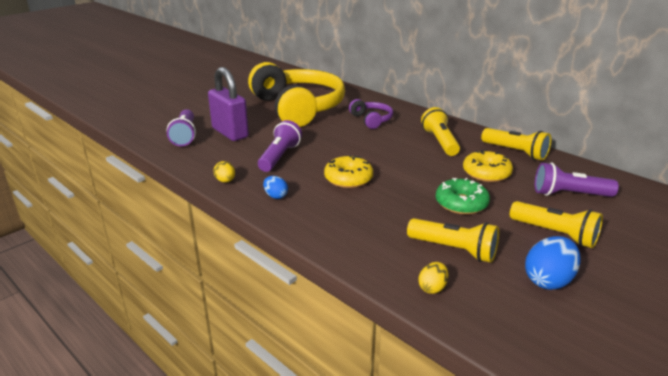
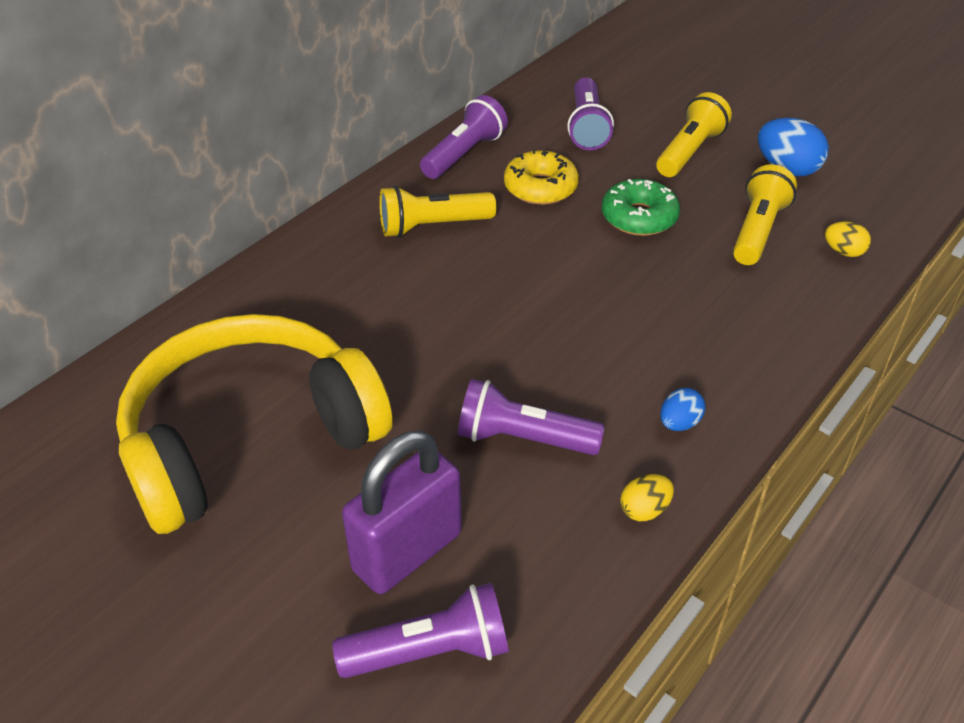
camera: 95 degrees left, 15 degrees up
(348, 179) = (593, 334): yellow donut -> none
(371, 120) = (330, 311): purple headphones -> none
(515, 152) = (464, 154): yellow flashlight -> purple flashlight

